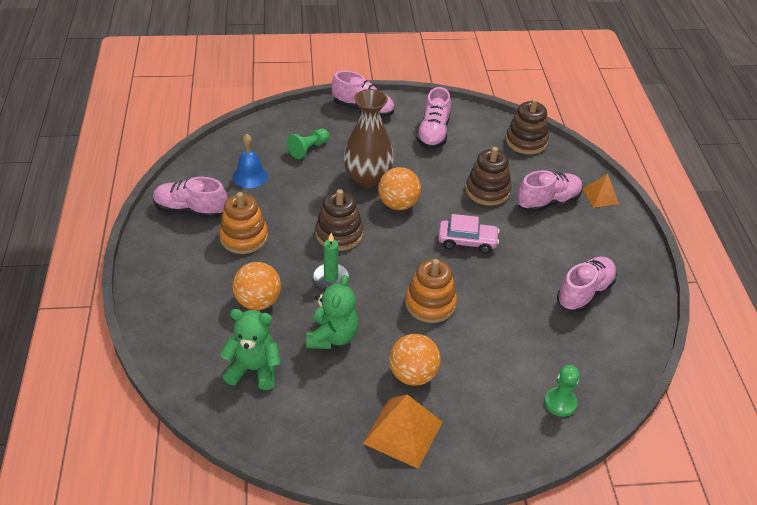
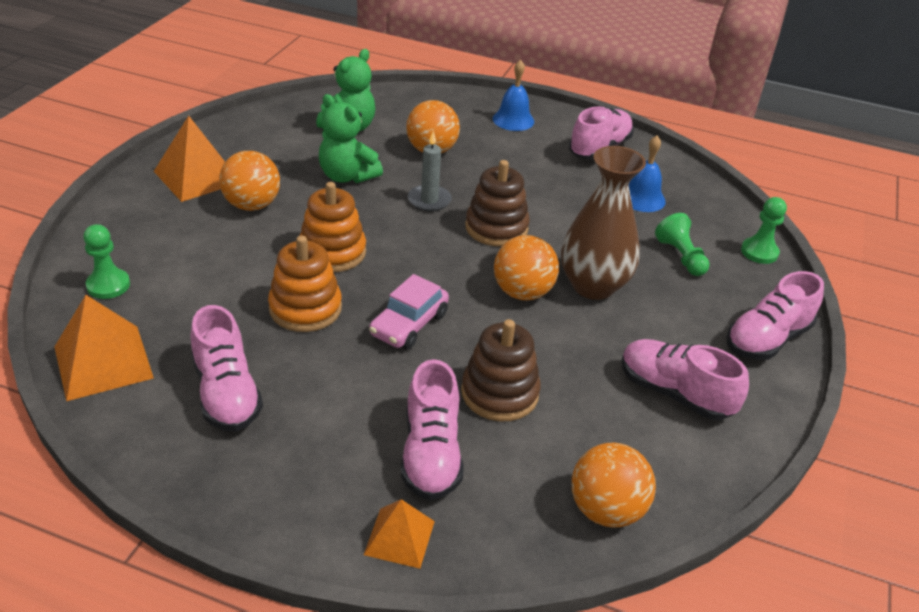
camera: 115 degrees right, 5 degrees down
(172, 269) = (513, 120): none -> blue bell
(244, 237) = (534, 167): orange stacking toy -> orange stacking toy (305, 308)
(279, 120) = (759, 252): none -> green pawn
(331, 278) = (429, 200): green candle -> grey candle
(526, 141) = (606, 510): brown stacking toy -> orange ball
(616, 360) = (103, 362): none -> orange pyramid

